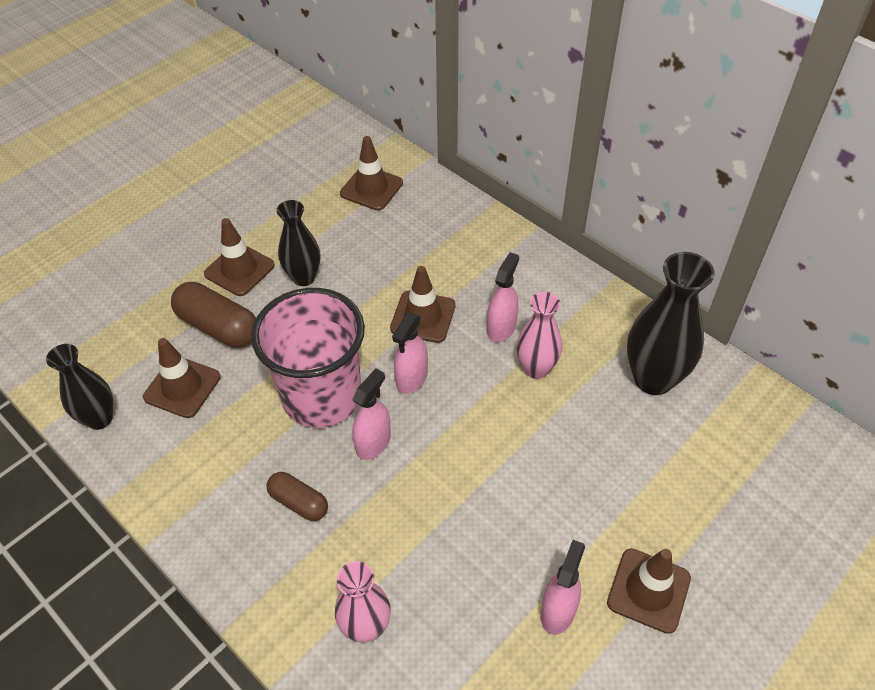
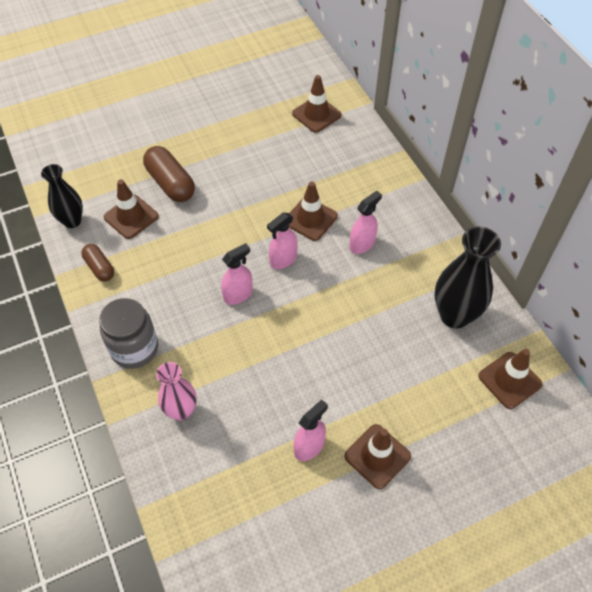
camera: 20 degrees right, 5 degrees up
(239, 270) = (200, 147): brown traffic cone -> brown traffic cone (509, 380)
(263, 564) = (134, 348): none -> grey jar
(299, 502) = (173, 317): brown capsule -> brown capsule (99, 268)
(304, 277) = (241, 166): black vase -> none
(322, 397) = (218, 252): pink cup -> none
(536, 368) = (373, 280): pink vase -> none

